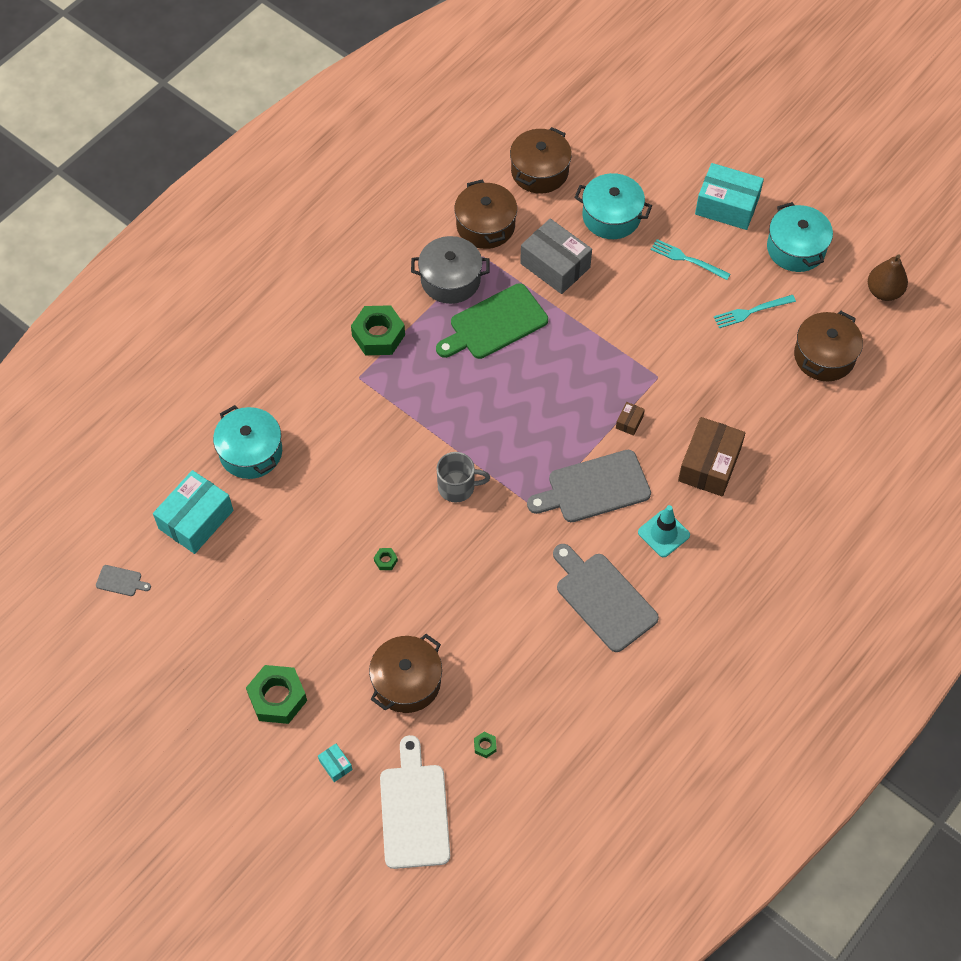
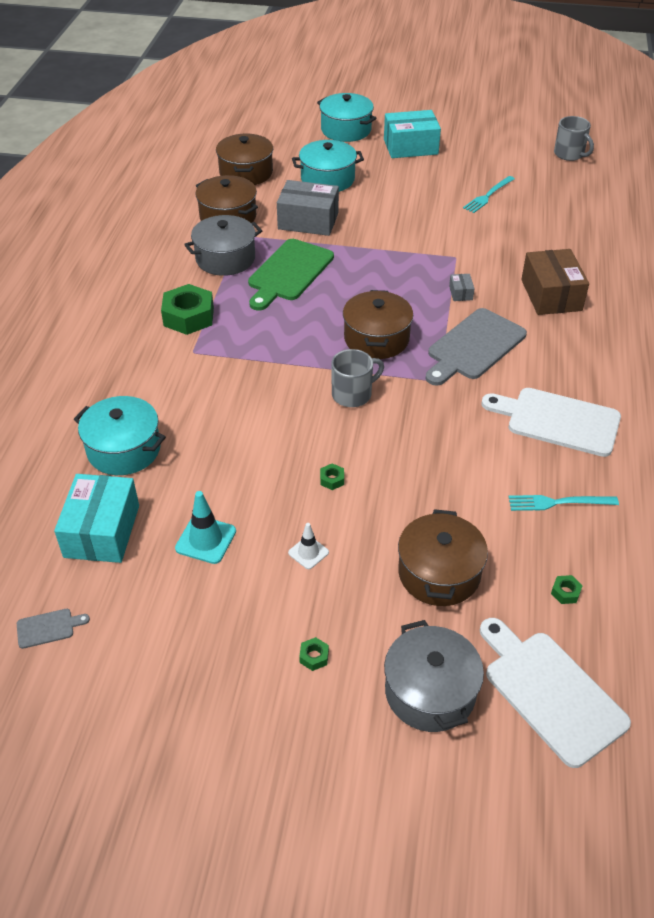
camera: 30 degrees left, 15 degrees down
(277, 698) = (314, 657): green nut -> green nut, size x0.41
(327, 615) = (308, 552): none -> white traffic cone
(335, 765) = (430, 691): turquoise box -> grey pot
(603, 599) = (558, 421): grey cutting board -> white cutting board
(629, 422) = (460, 293): brown box -> grey box
(663, 533) = (561, 354): turquoise traffic cone -> turquoise traffic cone (206, 540)
(687, 259) = (410, 183): turquoise fork -> turquoise fork (558, 502)
(796, 248) = (484, 152): turquoise pot -> turquoise pot (346, 130)
(824, 356) = (567, 201): brown pot -> brown pot (376, 339)
(884, 291) = (569, 154): brown pear -> grey mug

